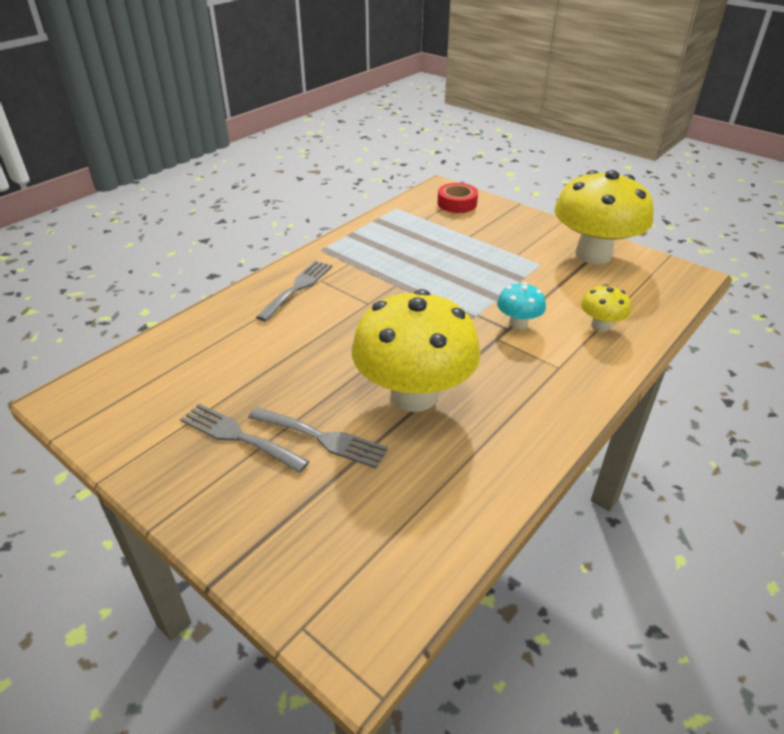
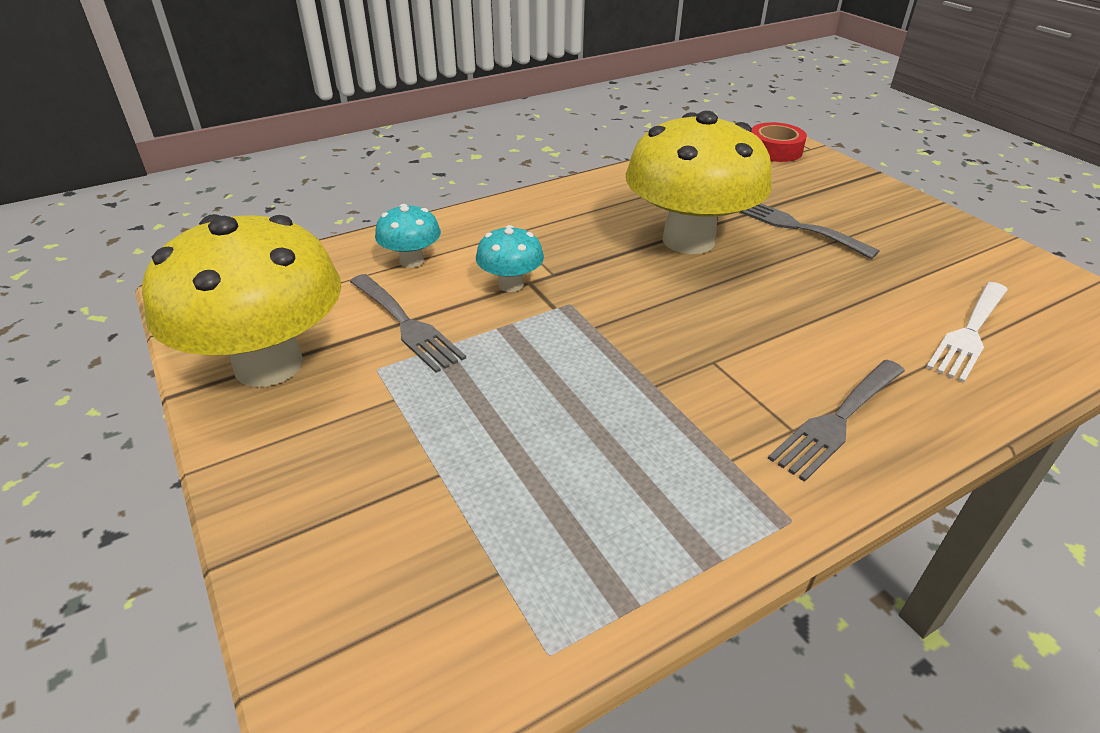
camera: 160 degrees left, 0 degrees up
(202, 355) = (969, 333): none -> white fork
(238, 436) = (885, 242): grey fork -> grey fork (407, 325)
(457, 203) = (369, 618): red tape -> red tape (774, 150)
(600, 326) = (411, 261): yellow mushroom -> turquoise mushroom

